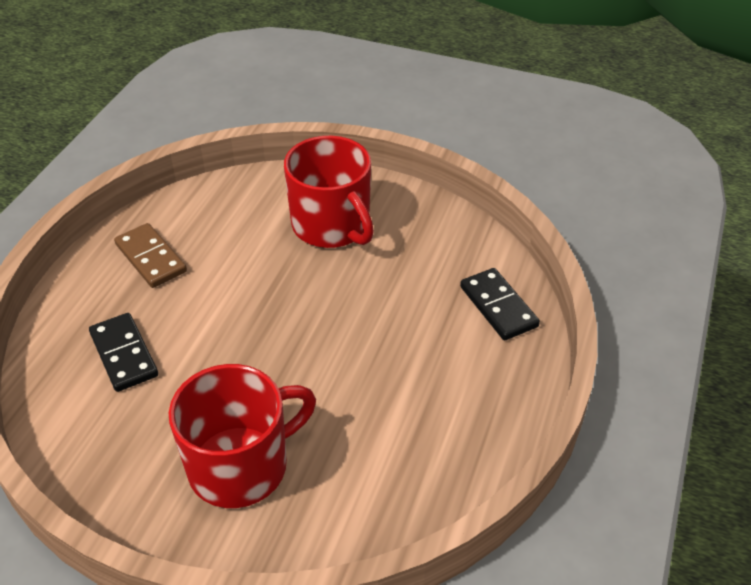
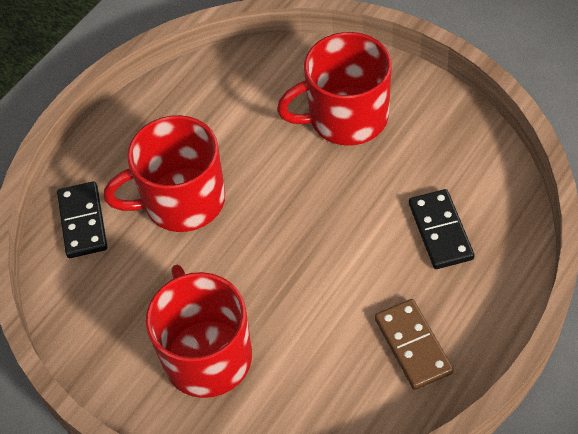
camera: 160 degrees left, 10 degrees up
(405, 341) = (182, 201): none -> red mug

